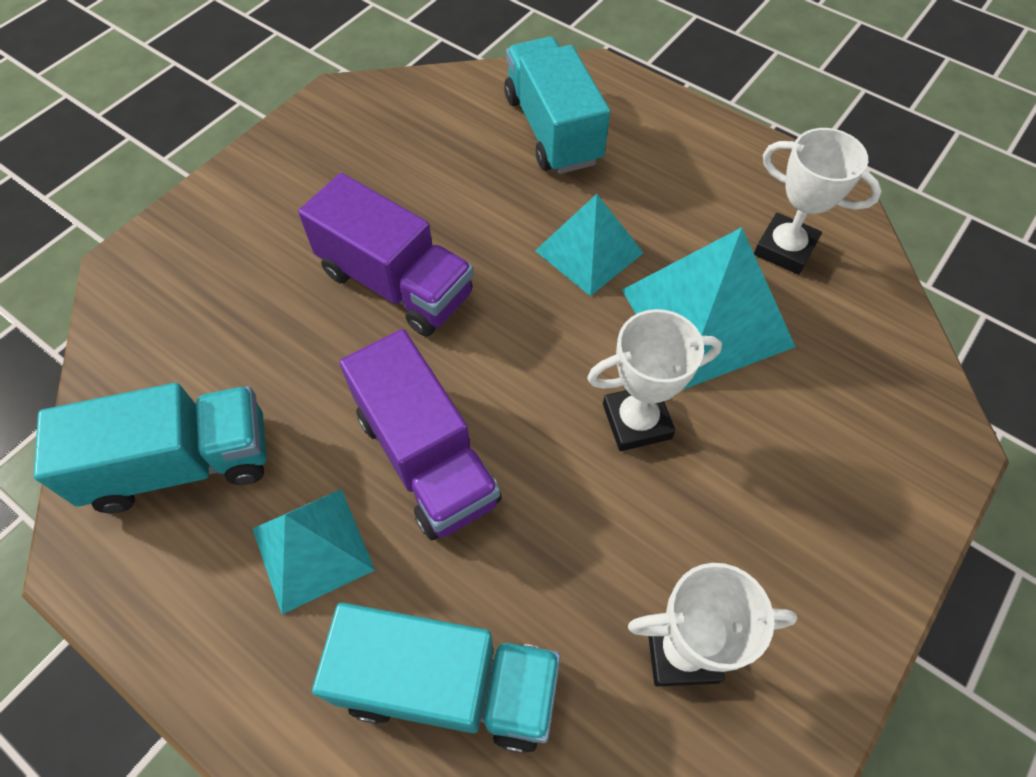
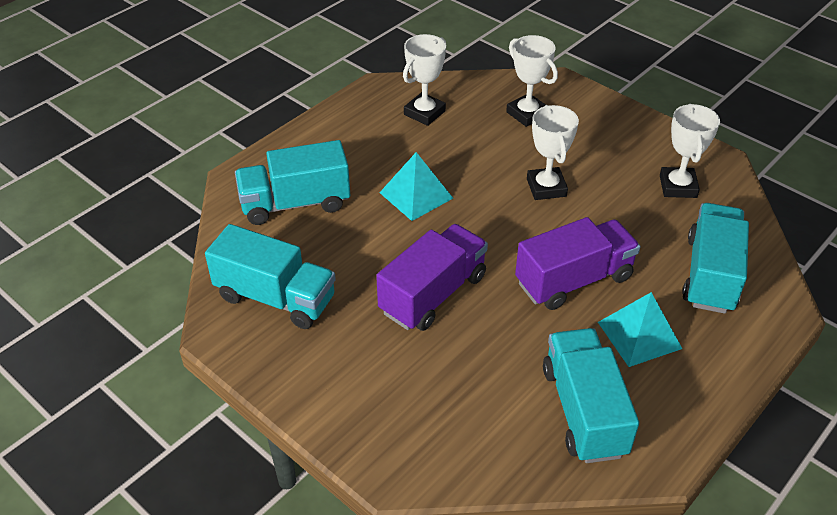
camera: 85 degrees left, 15 degrees down
(388, 134) = (275, 298): none -> turquoise truck
(706, 317) = (474, 151): turquoise pyramid -> none
(829, 392) = (527, 114): none -> white trophy

